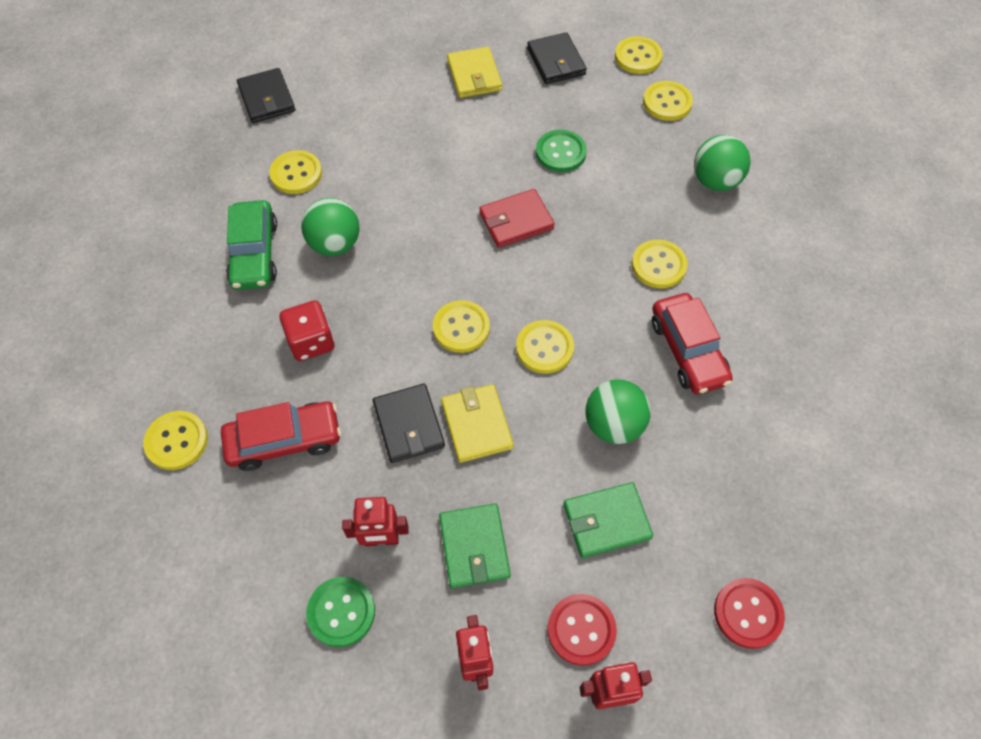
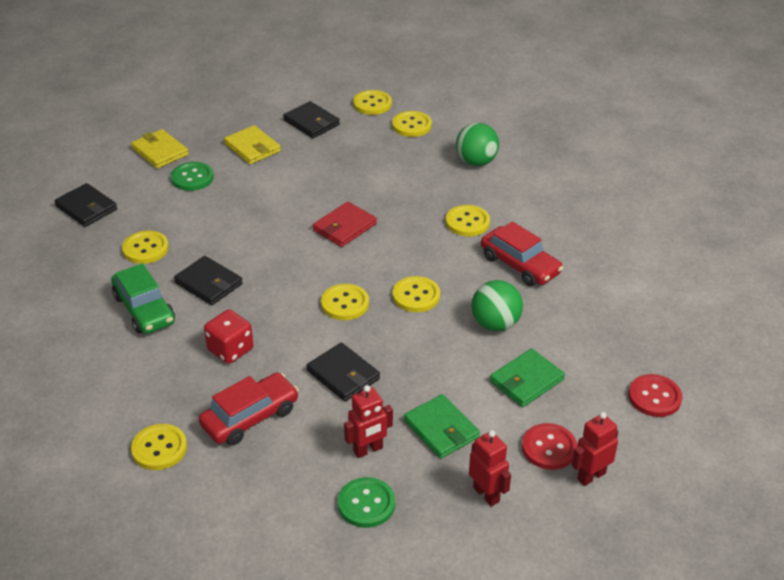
camera: 25 degrees left, 20 degrees down
(335, 244) = (208, 283): green ball -> black wallet
(476, 425) = (395, 357): yellow wallet -> yellow wallet (160, 151)
(560, 152) = (351, 176): green button -> green button (192, 178)

